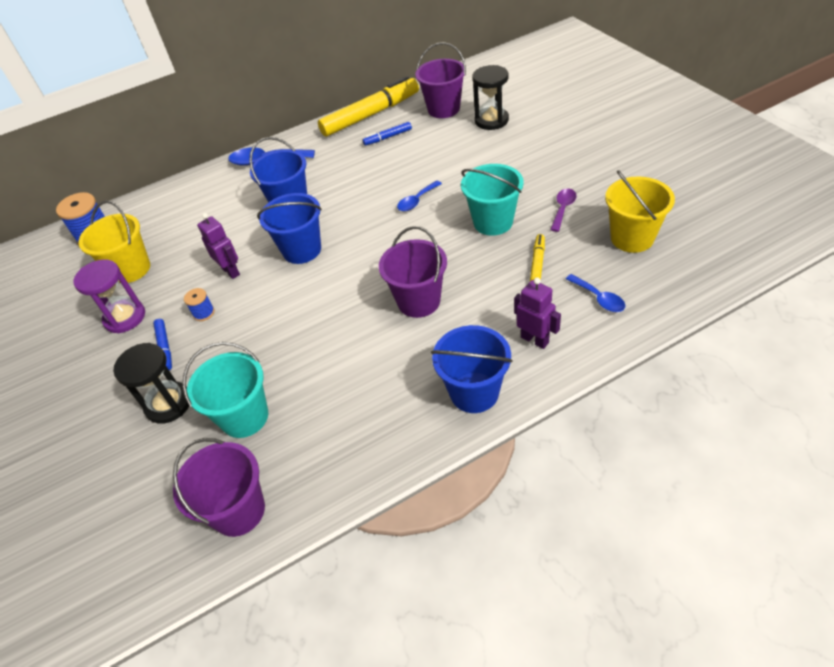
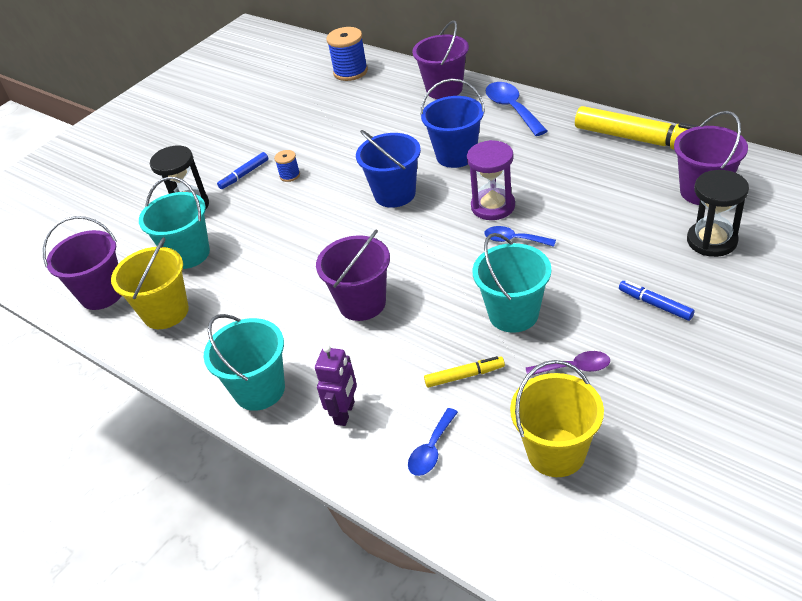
camera: 65 degrees right, 5 degrees down
(125, 317) = (267, 137): purple hourglass -> purple hourglass (493, 206)
(131, 269) = (322, 110): yellow bucket -> yellow bucket (166, 312)
(196, 188) = (444, 89): none -> purple bucket
(231, 271) = (346, 165): purple robot -> none
(388, 137) = (611, 171): blue marker -> blue marker (655, 304)
(474, 392) = (259, 390): blue bucket -> turquoise bucket

